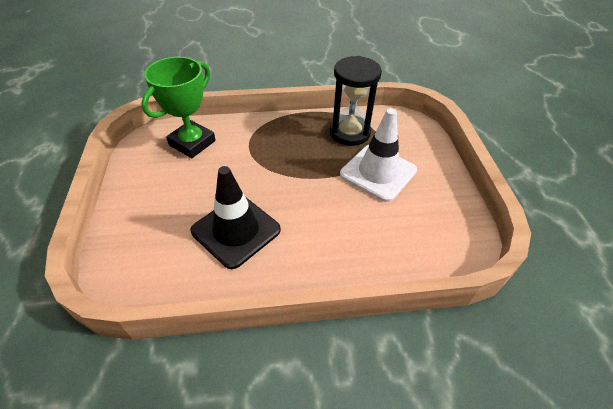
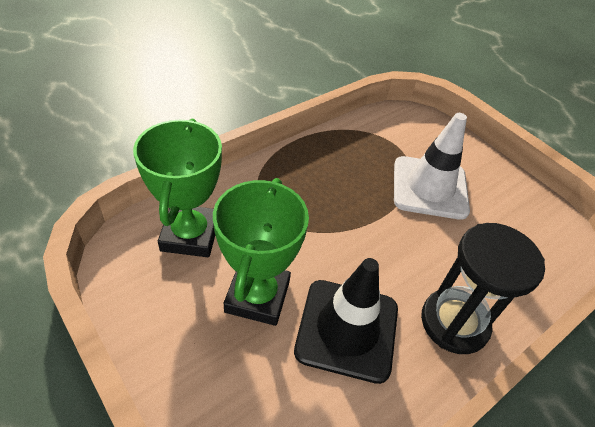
camera: 35 degrees left, 0 degrees up
(200, 189) = (257, 296): none -> green trophy
(349, 132) = (363, 150): black hourglass -> black hourglass (454, 322)

